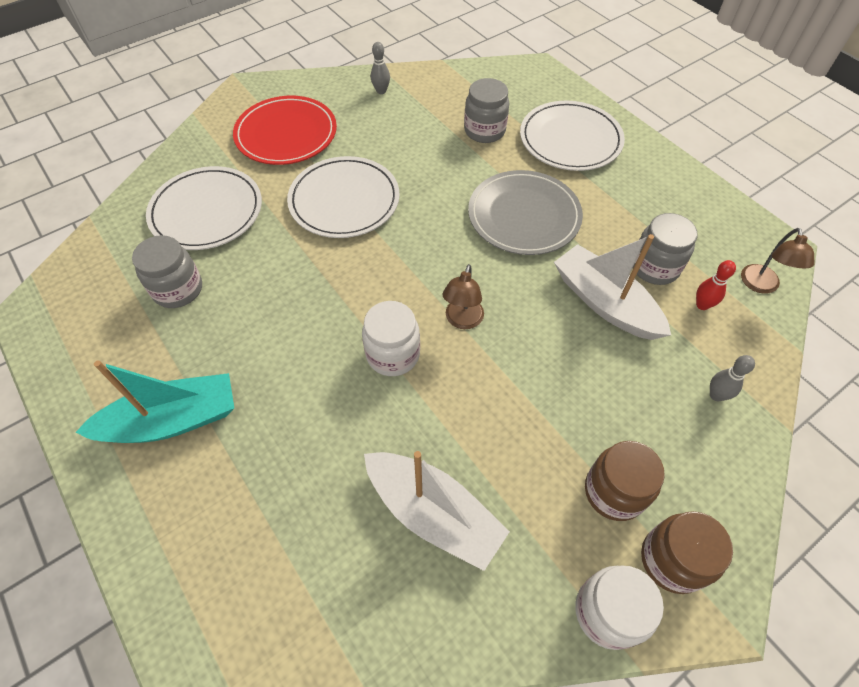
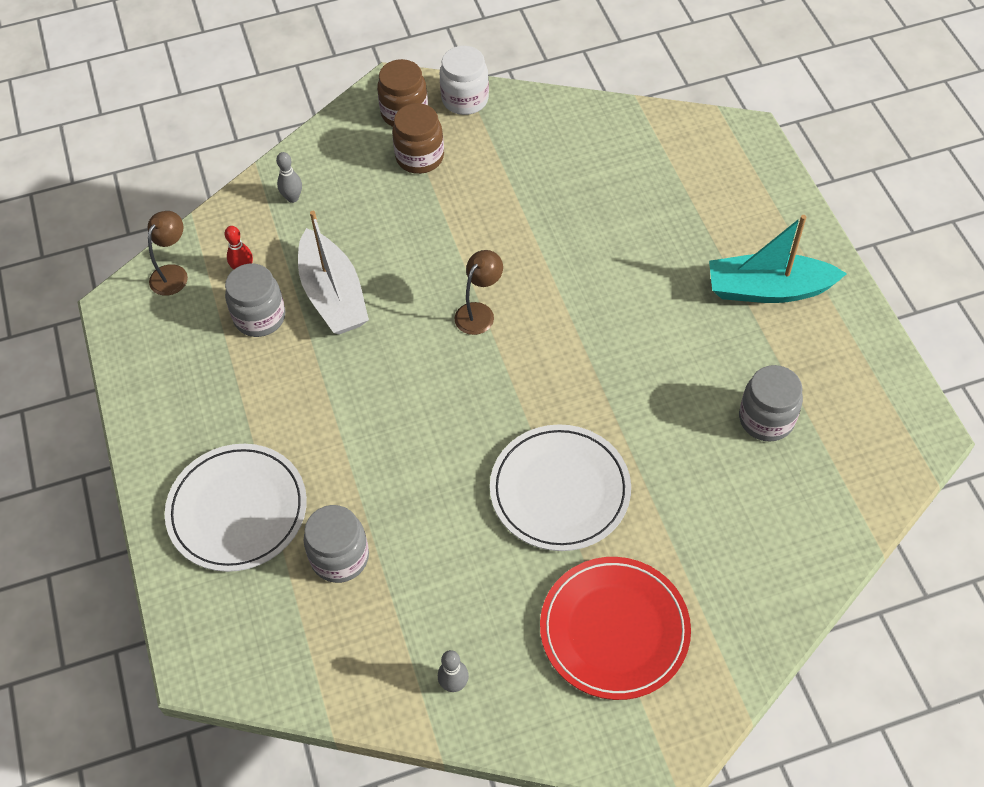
camera: 160 degrees left, 0 degrees up
(206, 211) = (732, 519): white plate -> none
(393, 354) = (557, 297): white jar -> none
(433, 513) = (562, 176): white boat -> none
(524, 216) = (358, 412): grey plate -> none

